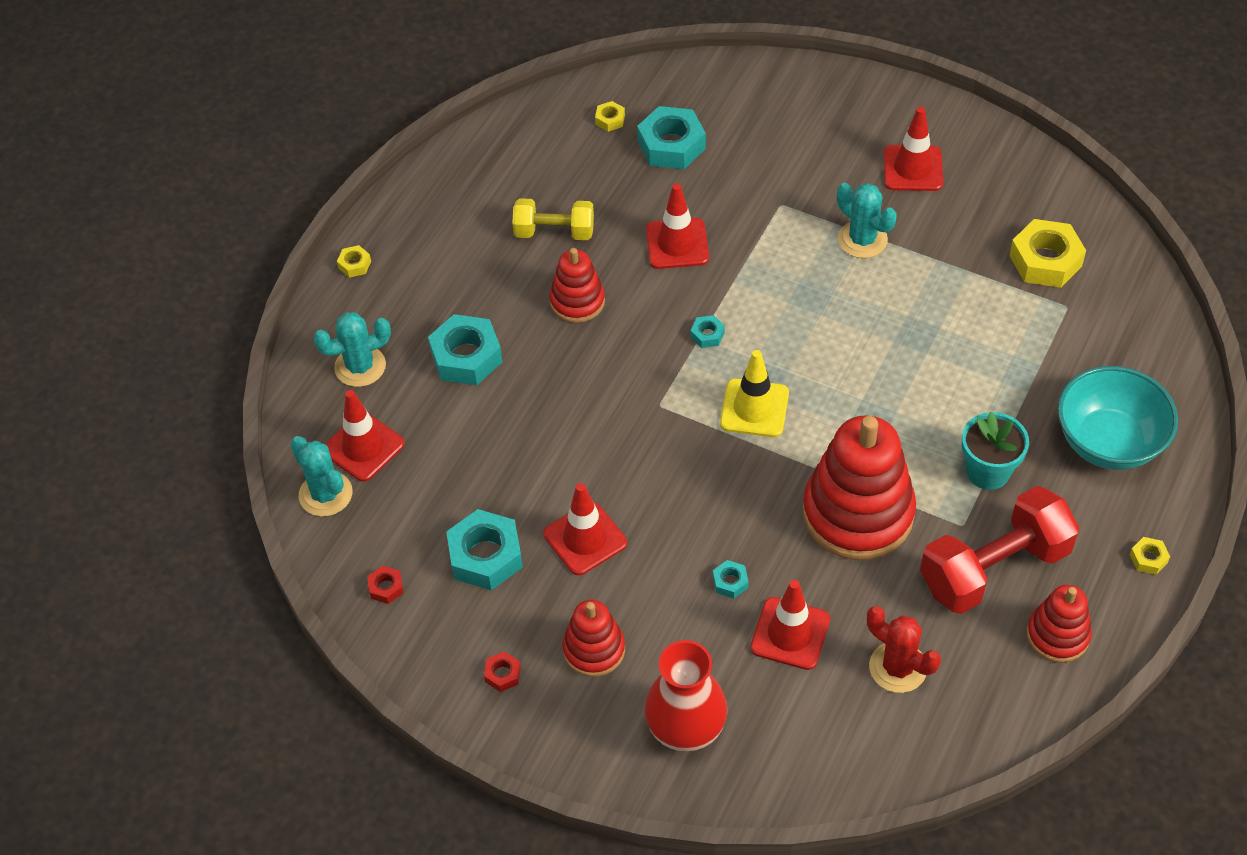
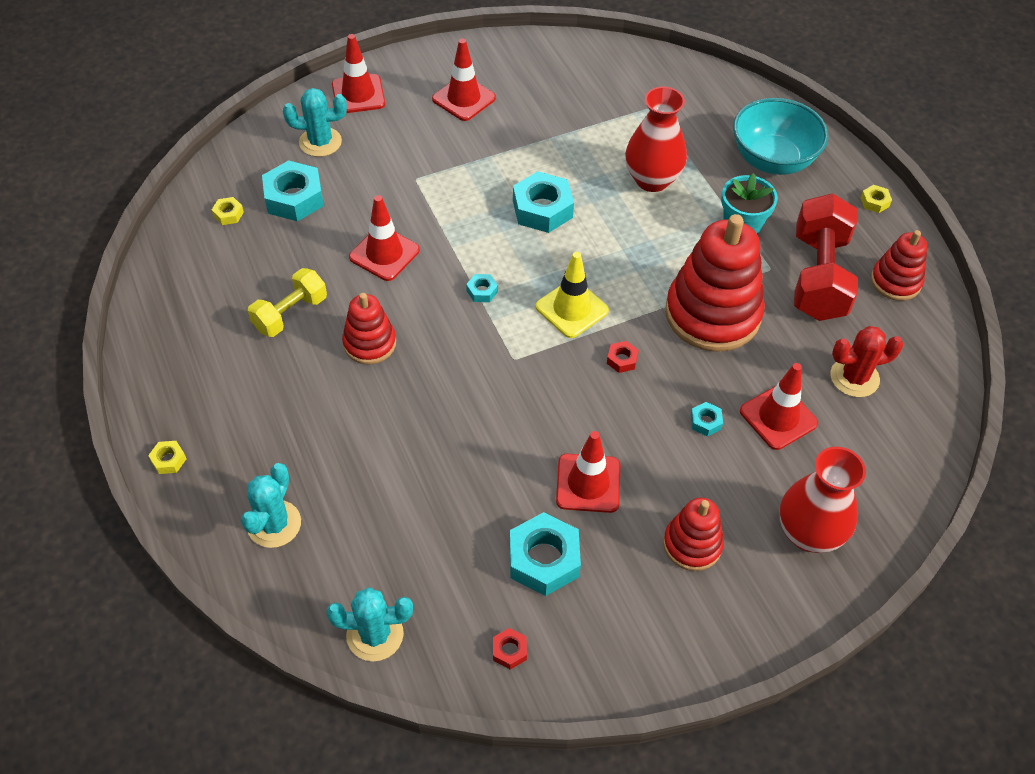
camera: 55 degrees left, 0 degrees up
(363, 447) = (356, 575): red traffic cone -> red traffic cone (358, 94)
(466, 357) = (344, 446): turquoise nut -> turquoise nut (542, 209)
(502, 674) = (663, 621): red nut -> red nut (622, 360)
(862, 239) = (492, 160): turquoise cactus -> turquoise cactus (320, 142)
(972, 367) = (652, 180): none -> red vase
(1045, 261) = (606, 92): yellow nut -> none

